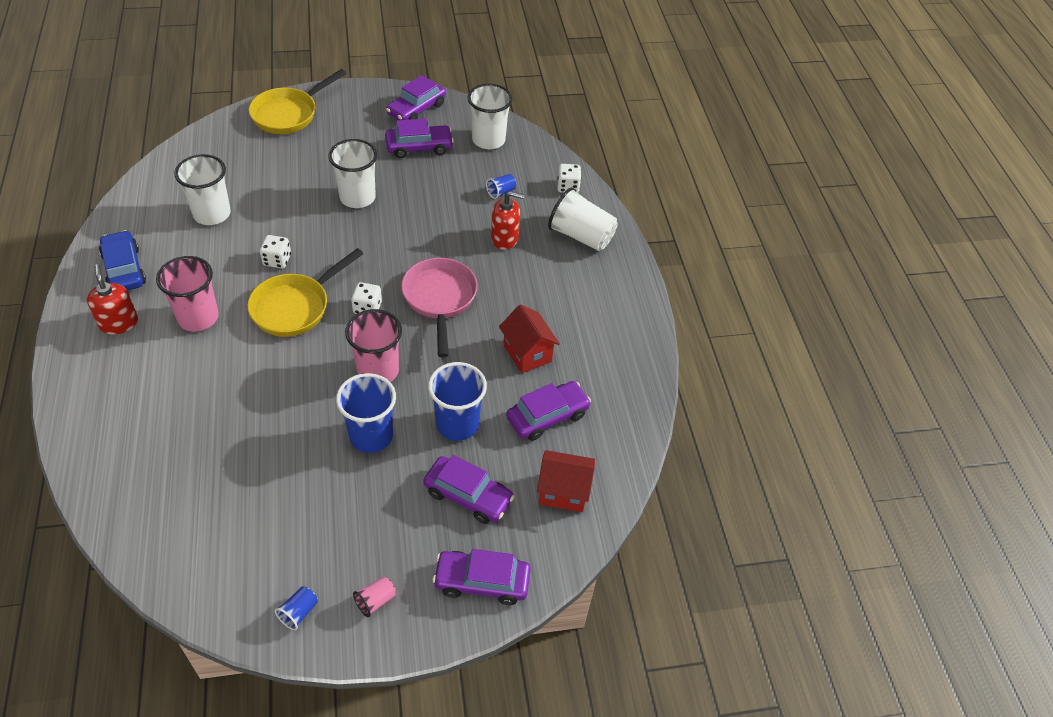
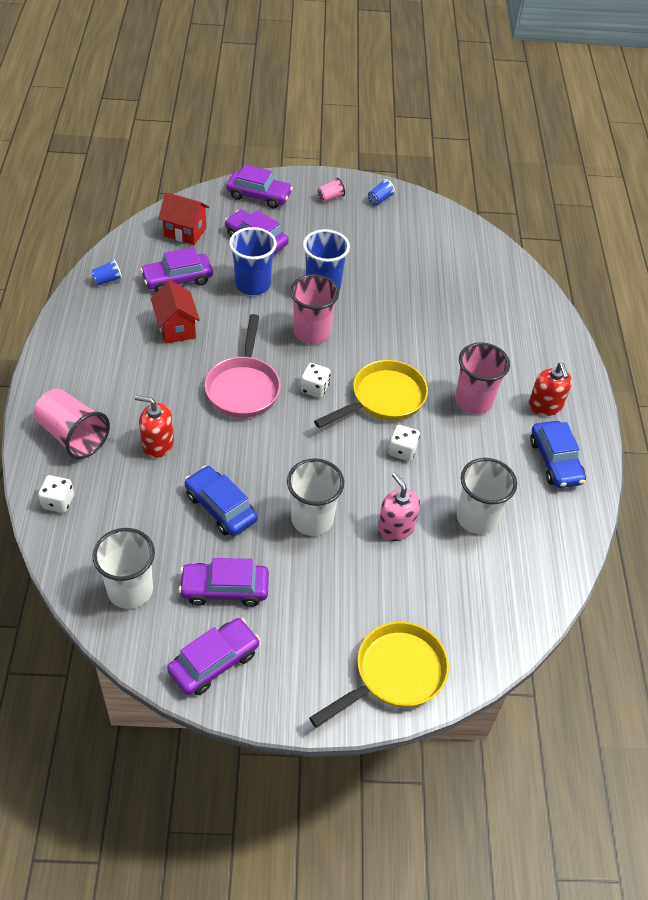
camera: 170 degrees left, 0 degrees up
(285, 199) = (395, 528): none -> pink soap dispenser
(436, 197) = (220, 507): none -> blue car
(501, 192) = (141, 505): blue cup -> blue cup (107, 280)
(581, 236) = (73, 436): white cup -> pink cup

